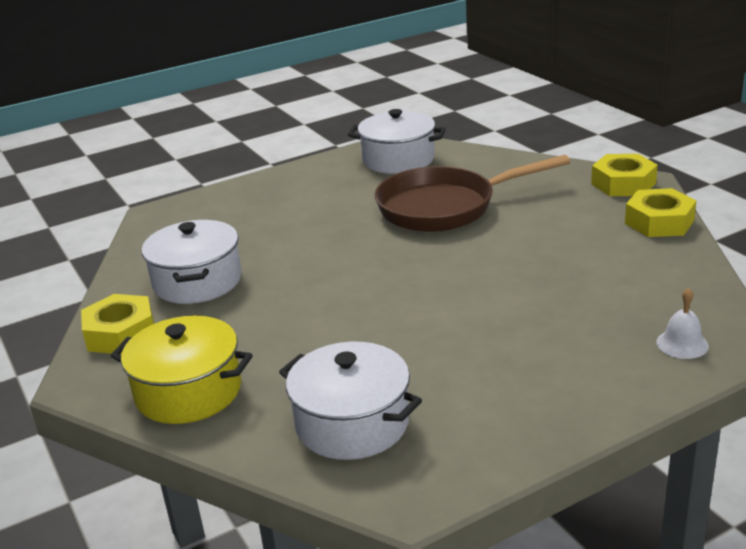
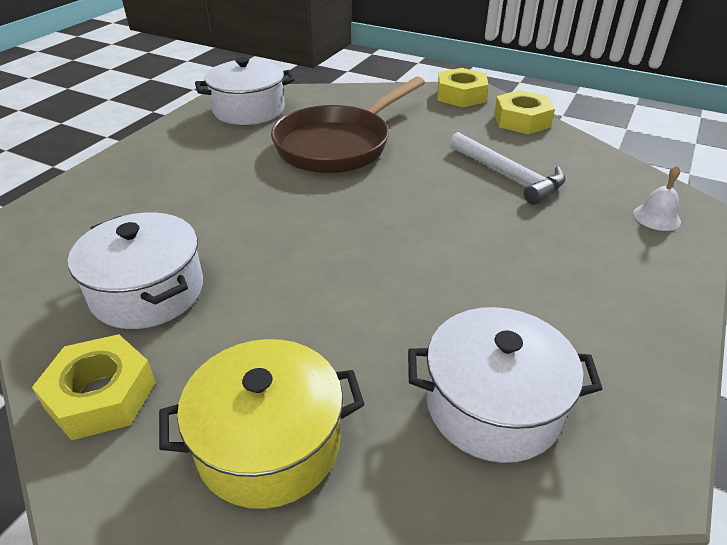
camera: 35 degrees left, 10 degrees up
(575, 270) = (509, 175): none -> white hammer

